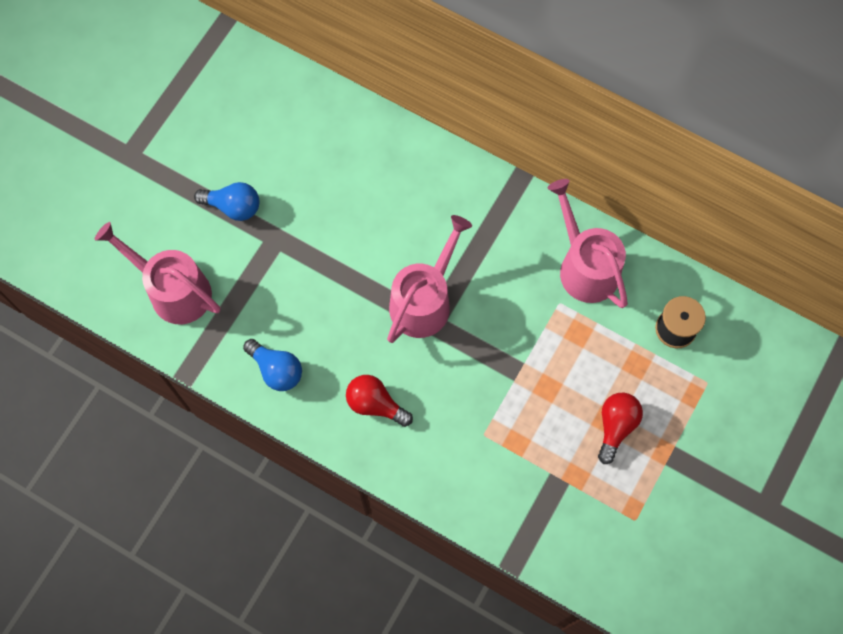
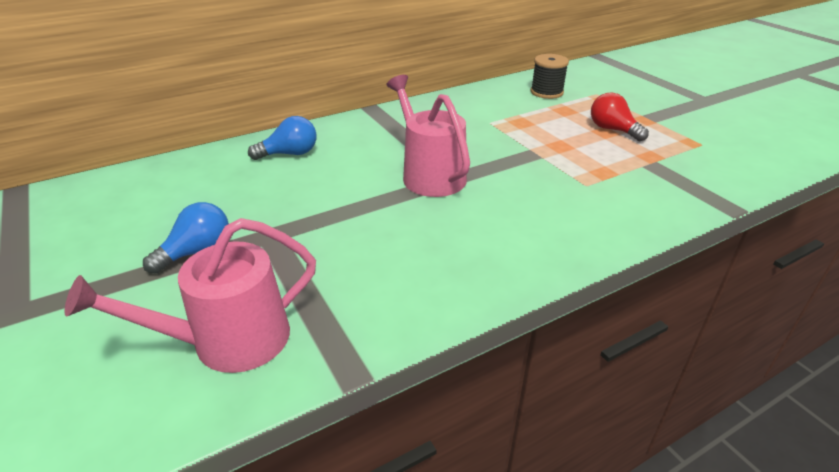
camera: 60 degrees left, 35 degrees down
(276, 370) = (418, 288): blue light bulb -> blue light bulb (290, 154)
(375, 404) = (513, 233): red light bulb -> none
(585, 267) = (469, 106): pink watering can -> none

